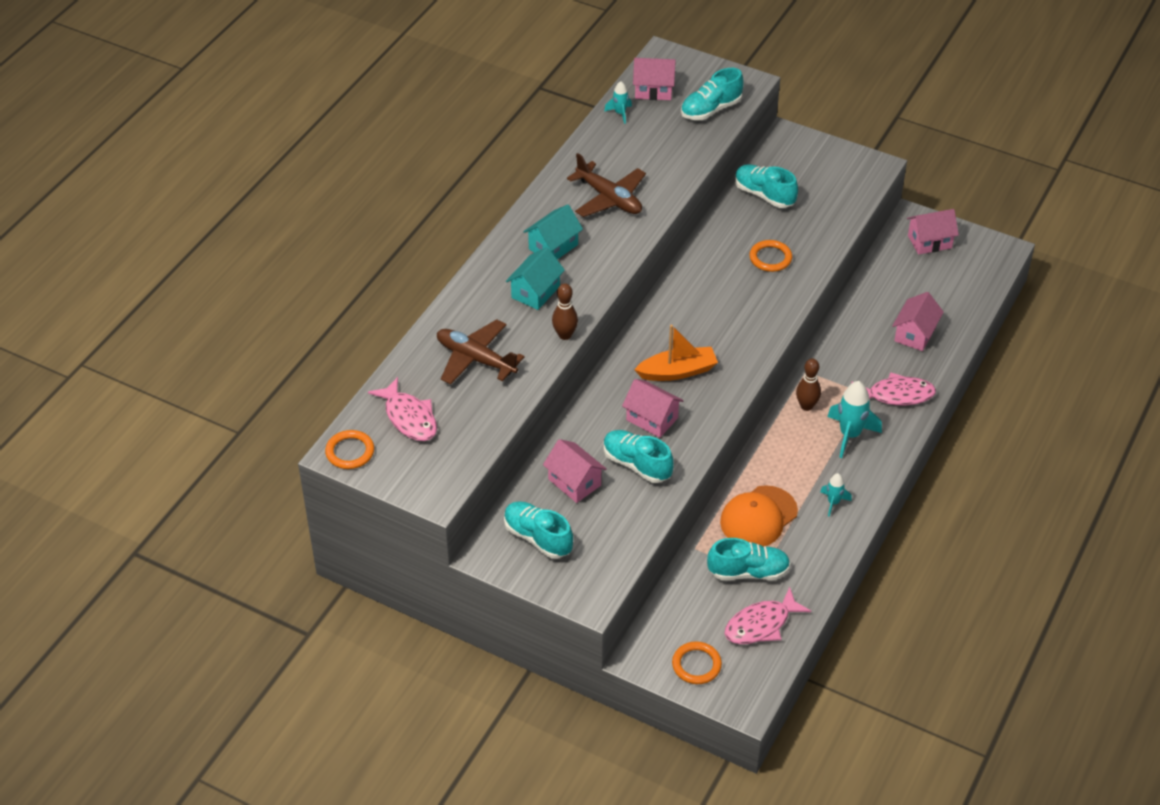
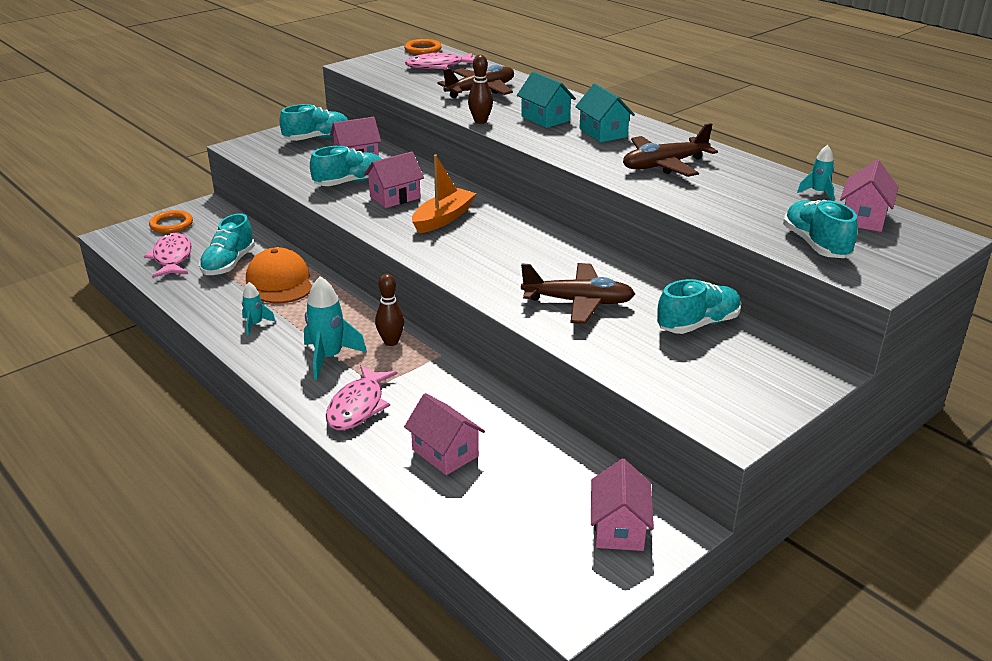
camera: 110 degrees right, 15 degrees down
(677, 371) = (443, 218): orange boat -> orange boat turned 150 degrees counterclockwise
(770, 258) = (578, 302): orange ring -> brown plane

